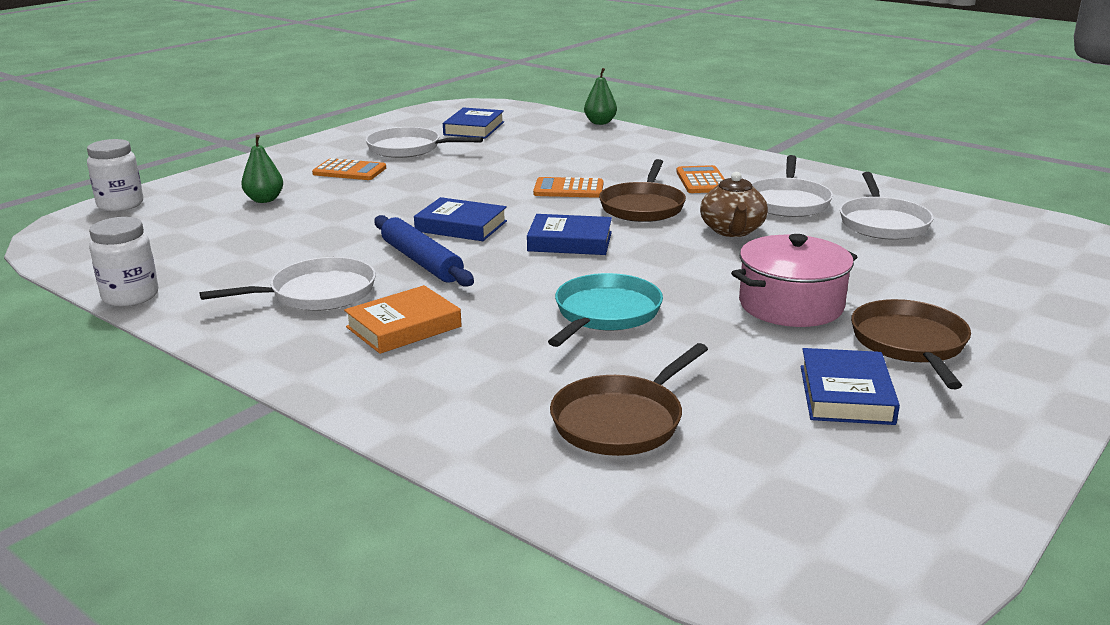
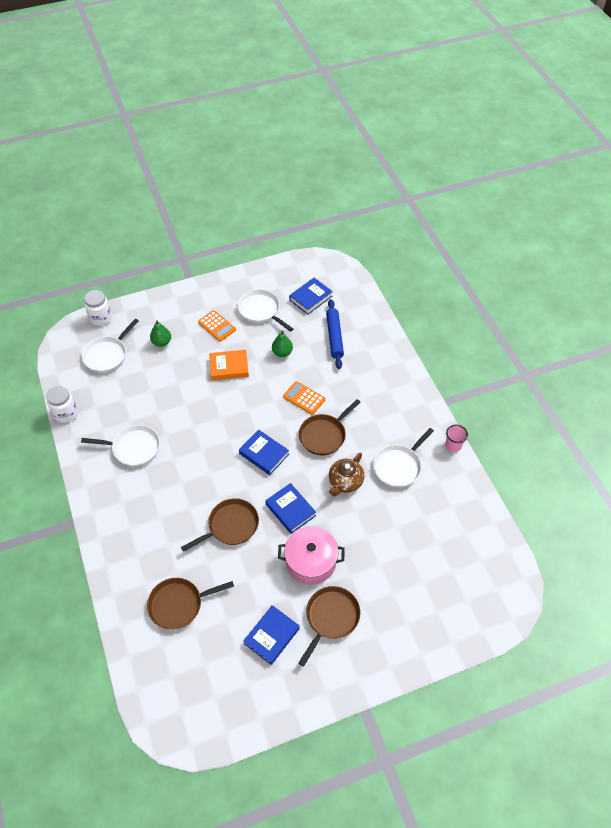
camera: 30 degrees right, 30 degrees up
(404, 327) = (149, 494): orange book -> orange book (229, 367)
(421, 261) = (190, 440): blue rolling pin -> blue rolling pin (334, 337)
(461, 226) = (228, 414): blue book -> blue book (290, 510)
(600, 122) = (383, 320): green pear -> green pear (282, 352)
(605, 314) = (230, 526): turquoise pan -> brown pan
(702, 181) = (376, 421): orange calculator -> none
(832, 173) = (453, 445): none -> pink cup
(882, 223) = (424, 512): white pan -> white pan (107, 355)

